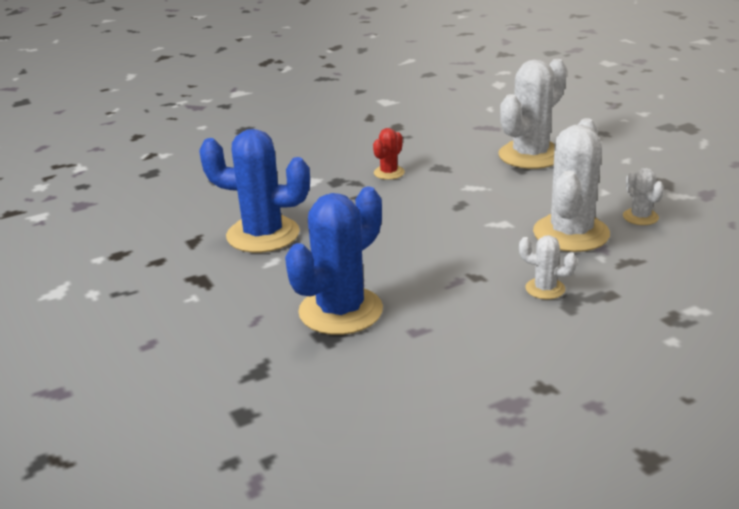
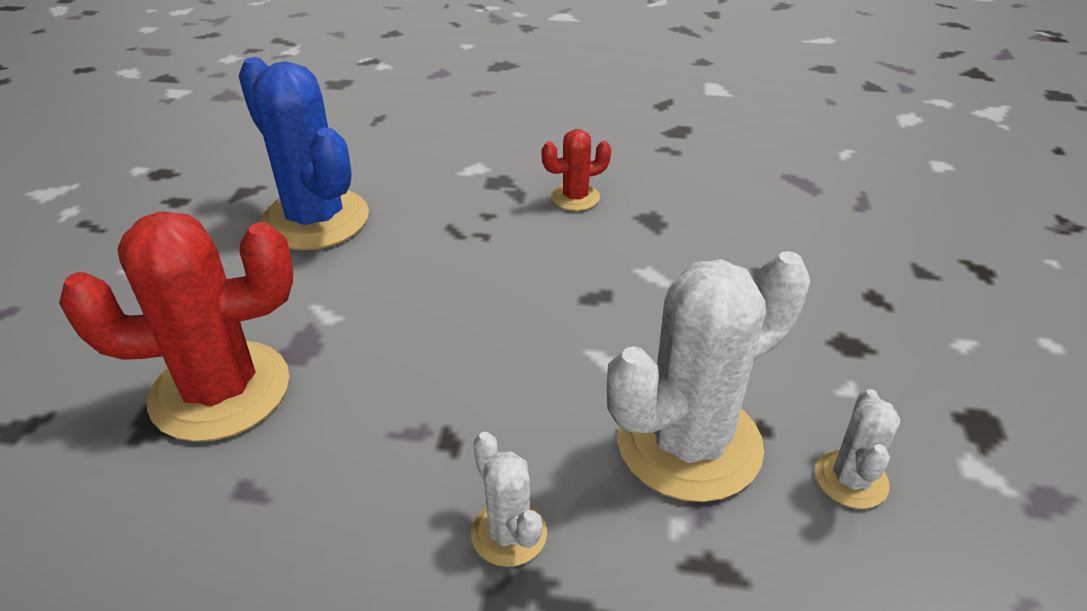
camera: 35 degrees right, 10 degrees up
(340, 311) = (220, 391): blue cactus -> red cactus
(530, 155) = (807, 259): white cactus -> none

